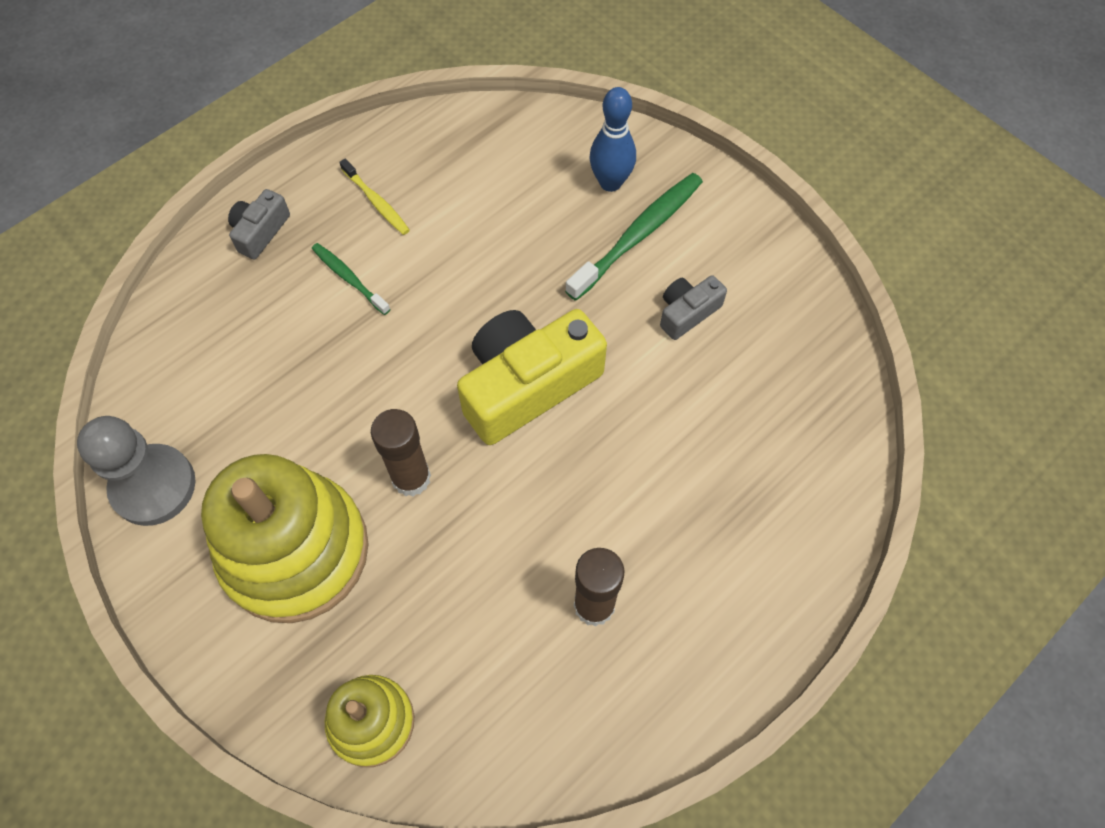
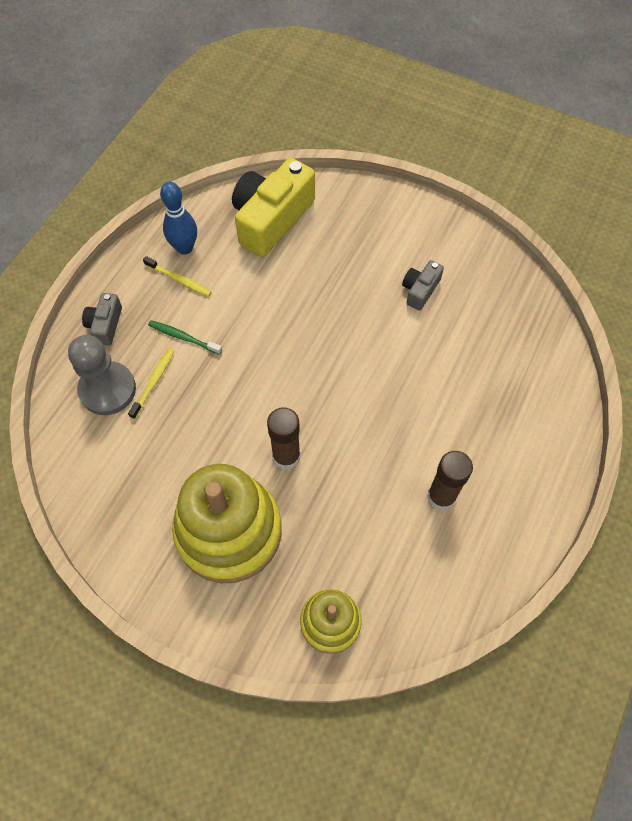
camera: 20 degrees left, 0 degrees up
(153, 486) = (109, 522): grey pawn -> grey pawn (107, 389)
(286, 324) = (153, 382): none -> yellow toothbrush
(527, 385) = (336, 370): yellow camera -> yellow camera (271, 219)
(610, 182) = (333, 220): blue bowling pin -> blue bowling pin (184, 248)
(637, 235) = (366, 249): green toothbrush -> none

